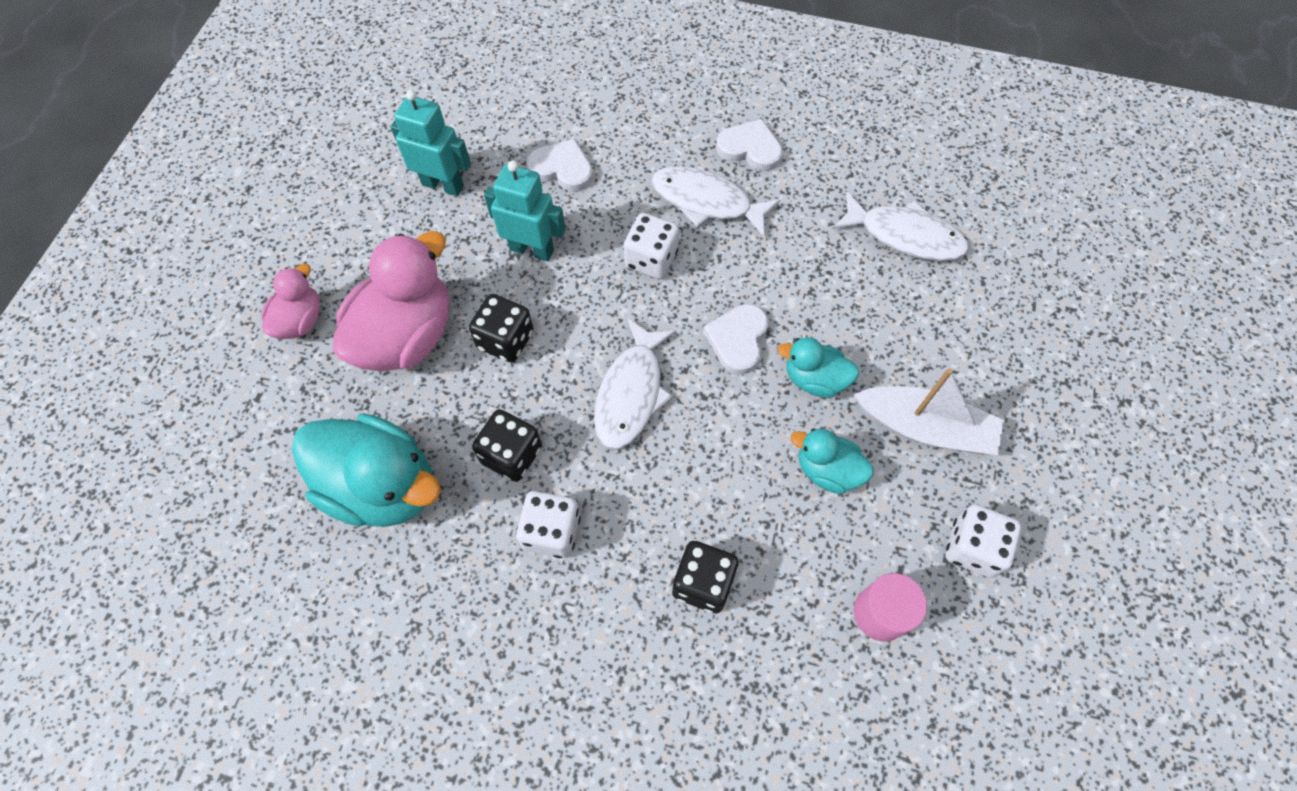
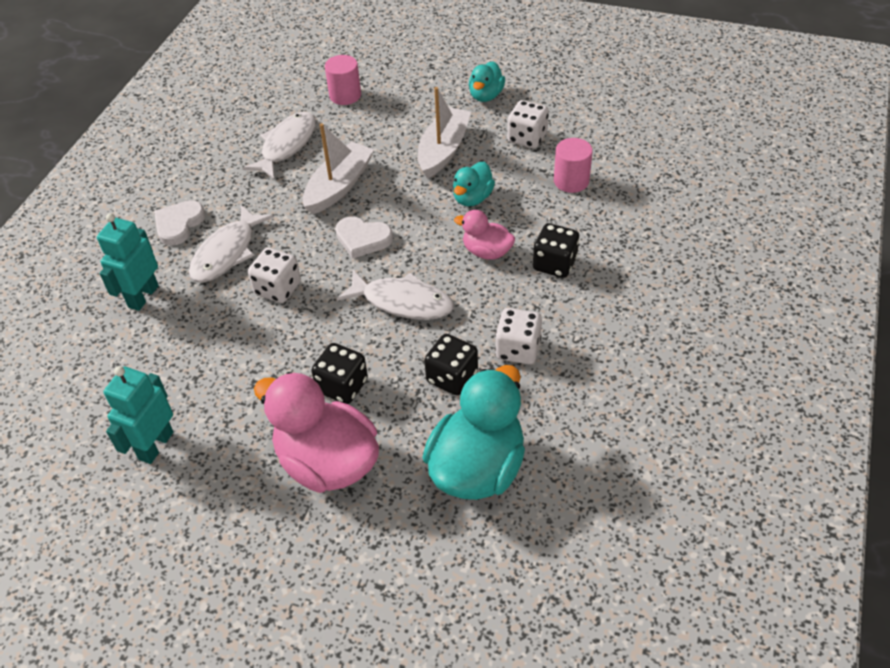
camera: 85 degrees left, 15 degrees down
(300, 321) = (296, 558): pink duck -> pink duck (486, 252)
(532, 249) = (250, 370): turquoise robot -> turquoise robot (143, 296)
(562, 168) = (163, 350): white heart -> none
(814, 379) = (401, 200): turquoise duck -> turquoise duck (486, 95)
(833, 304) = (339, 186): none -> white boat
(1025, 292) = (345, 95): none -> pink cylinder

